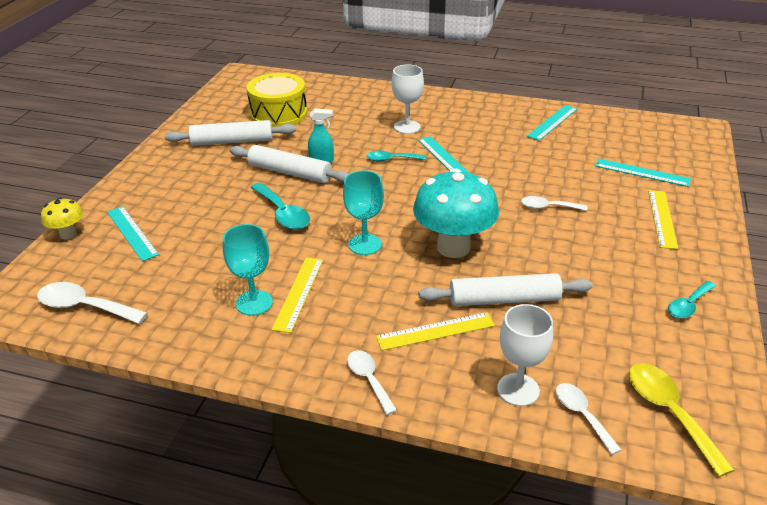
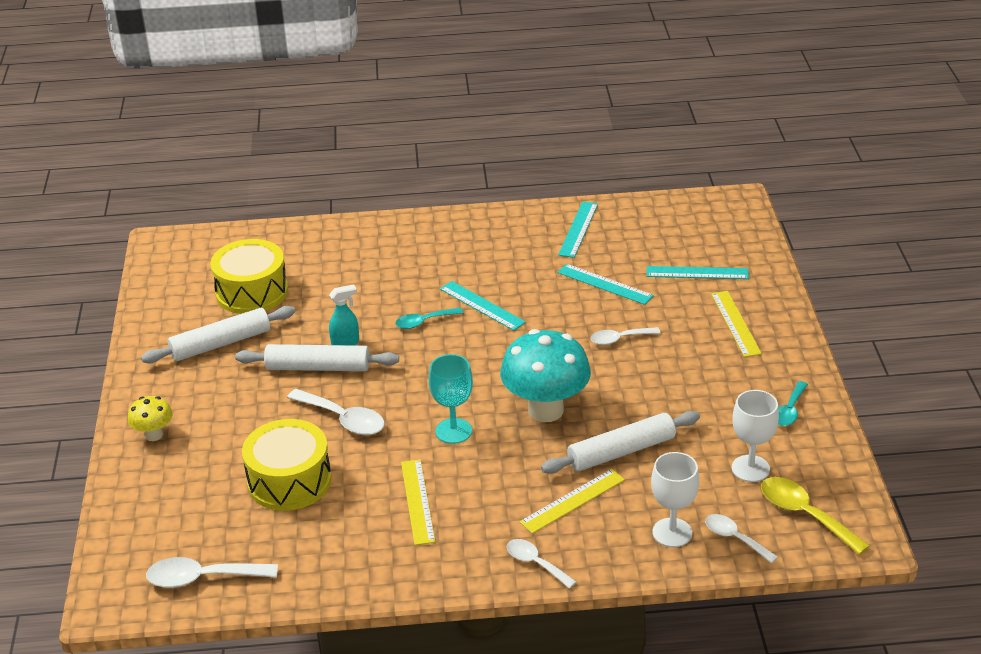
camera: 20 degrees left, 0 degrees up
(68, 234) = (115, 508): yellow mushroom -> yellow mushroom (154, 435)
(131, 233) = (188, 486): turquoise ruler -> turquoise ruler (604, 284)
(208, 249) = (289, 481): none -> yellow drum
(254, 303) = (378, 523): turquoise goblet -> none
(283, 214) = (343, 419): turquoise spoon -> white spoon
(407, 127) = (417, 274): white goblet -> white goblet (750, 468)

